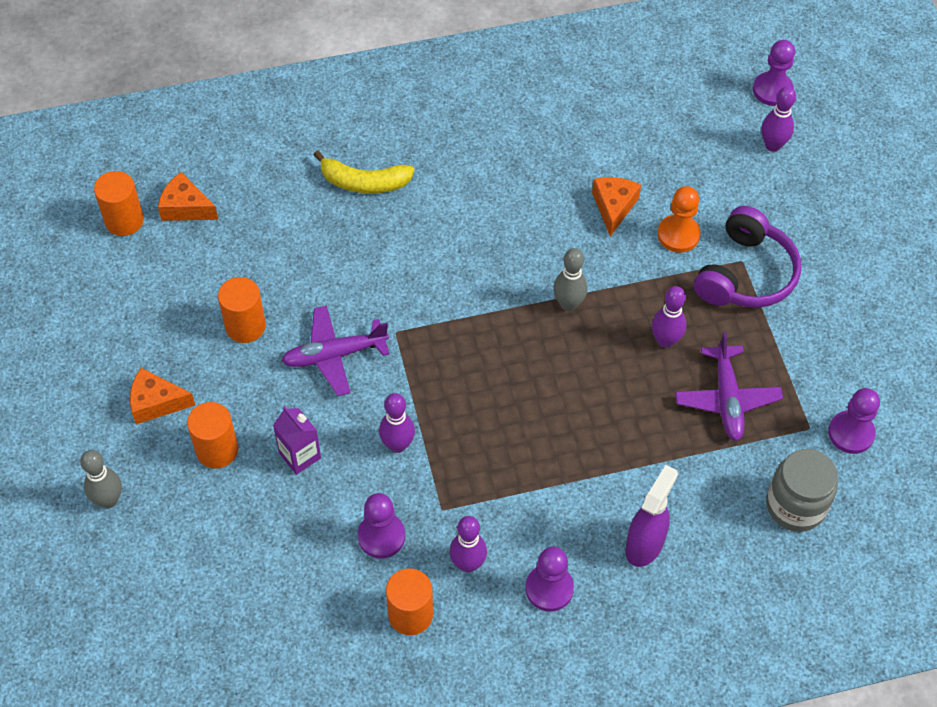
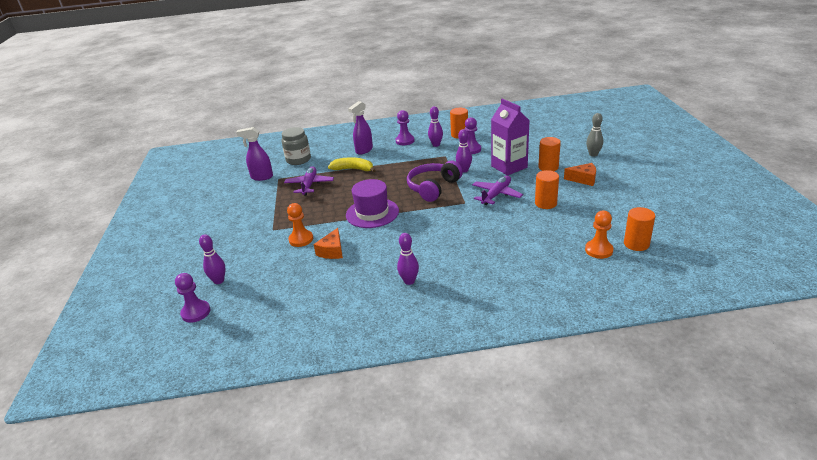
camera: 170 degrees left, 25 degrees down
(186, 207) = (598, 250): orange cheese -> orange pawn
(300, 456) = (509, 167): purple carton -> purple carton, size x1.84
(334, 355) = (496, 195): purple plane -> purple plane turned 45 degrees counterclockwise
(364, 182) = (484, 262): yellow banana -> yellow banana (353, 169)
(568, 304) = (372, 213): grey bowling pin -> purple hat
(665, 341) = (328, 201): purple bowling pin -> purple bowling pin (409, 281)
(745, 274) = (274, 224): purple headphones -> purple headphones (433, 187)
(851, 433) = (261, 177): purple pawn -> purple spray bottle

